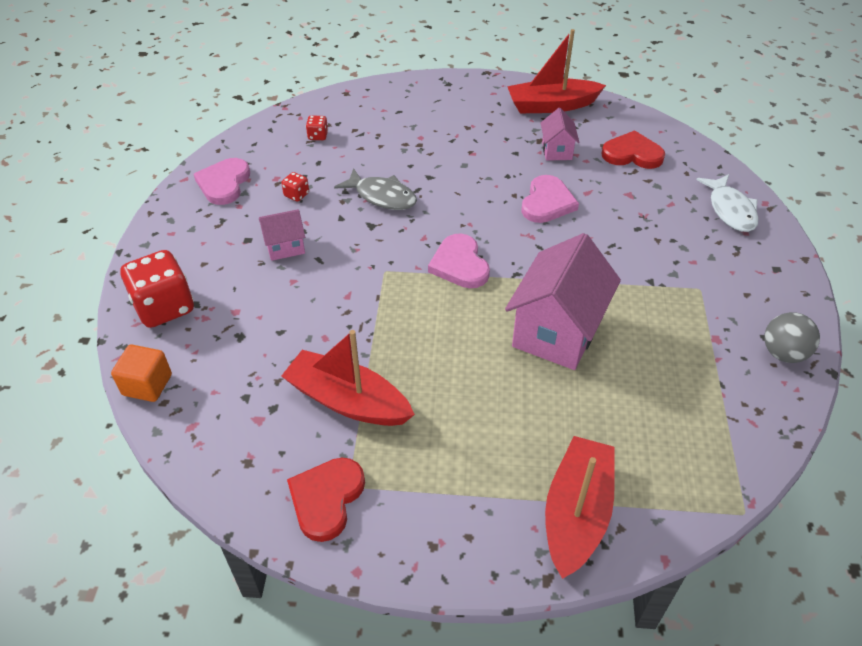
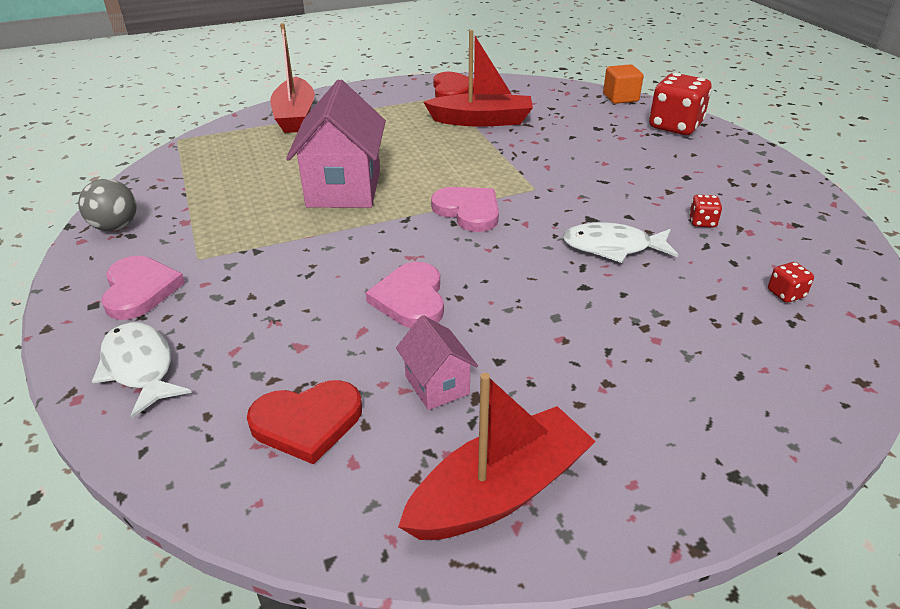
camera: 155 degrees right, 10 degrees down
(224, 183) = (789, 211): pink heart -> pink heart (140, 290)
(285, 247) = (645, 180): pink house -> none
(382, 196) = (612, 247): grey fish -> white fish

